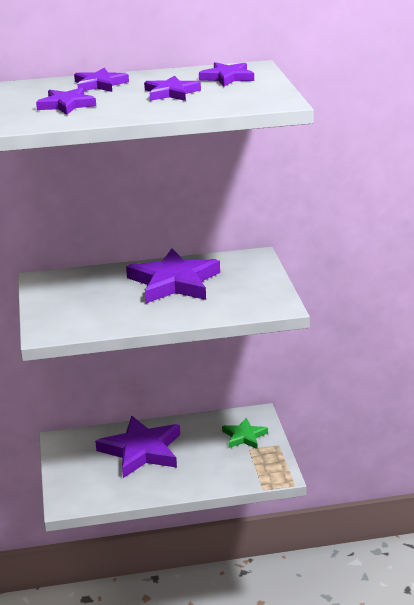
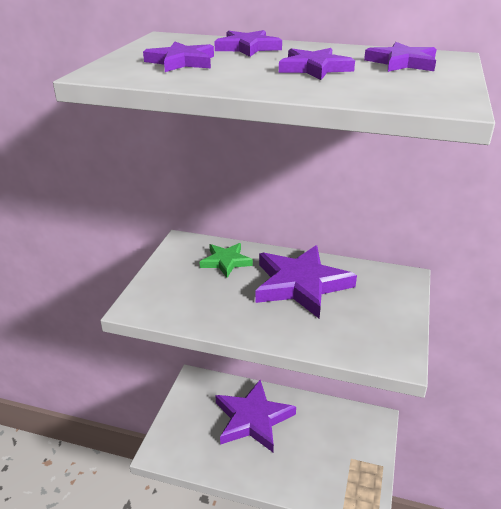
camera: 25 degrees right, 5 degrees up
(244, 436) = (353, 441): green star -> green star (226, 262)

